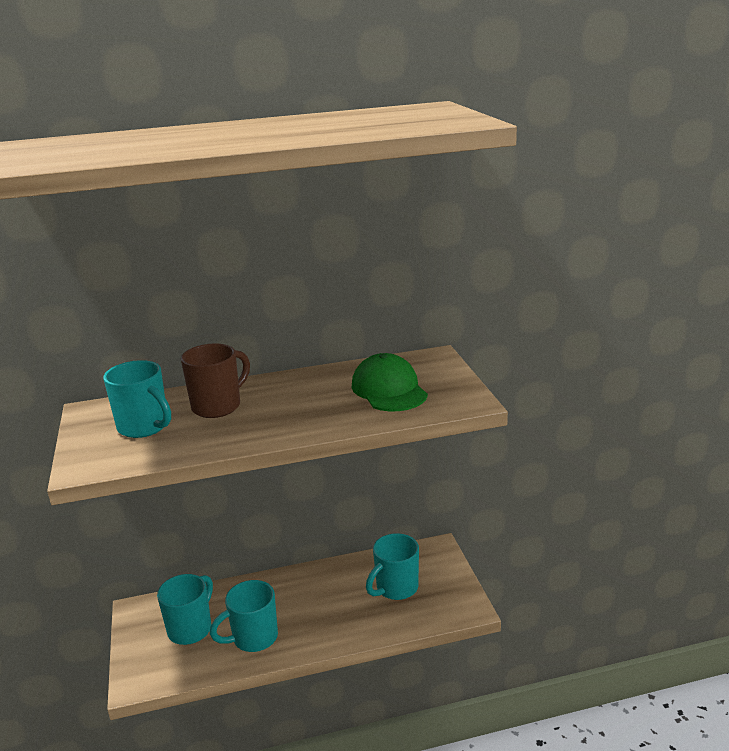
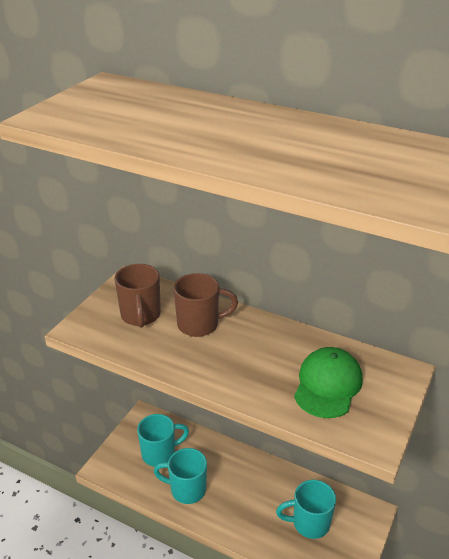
camera: 40 degrees right, 10 degrees up
(144, 427) = (141, 316): turquoise mug -> brown mug

